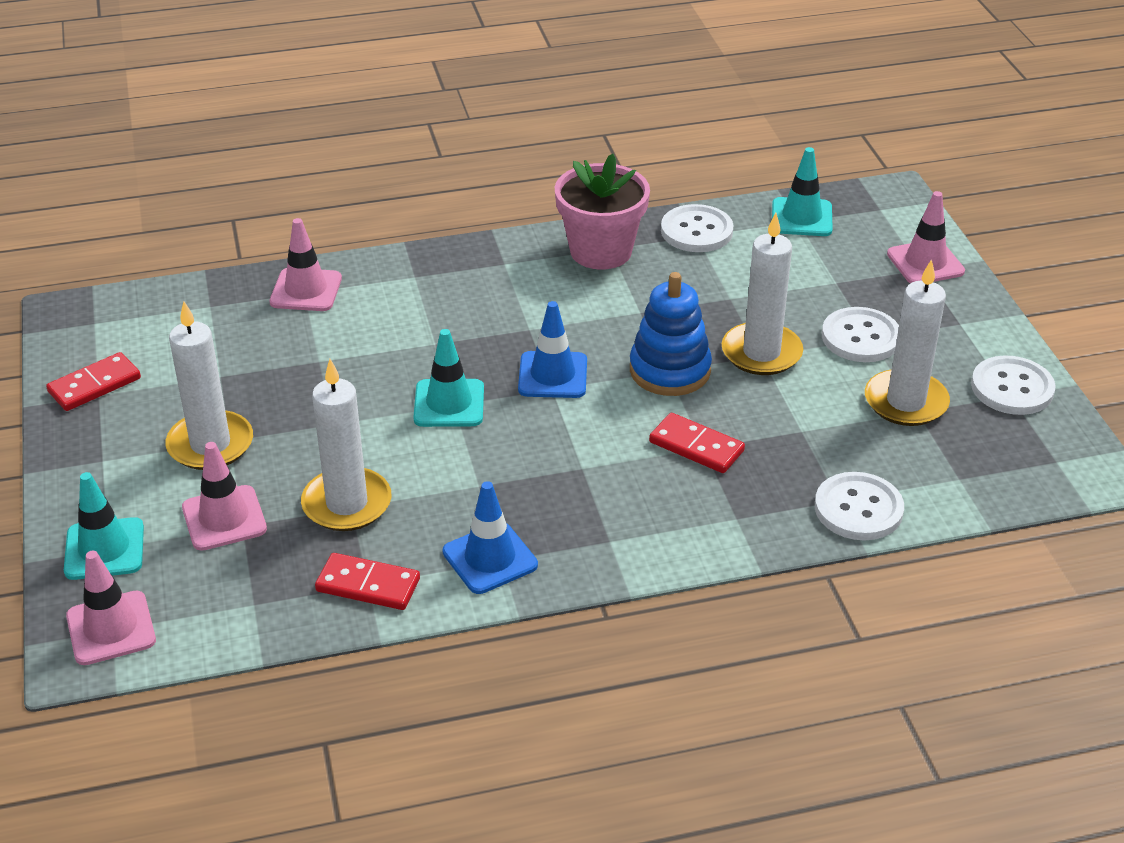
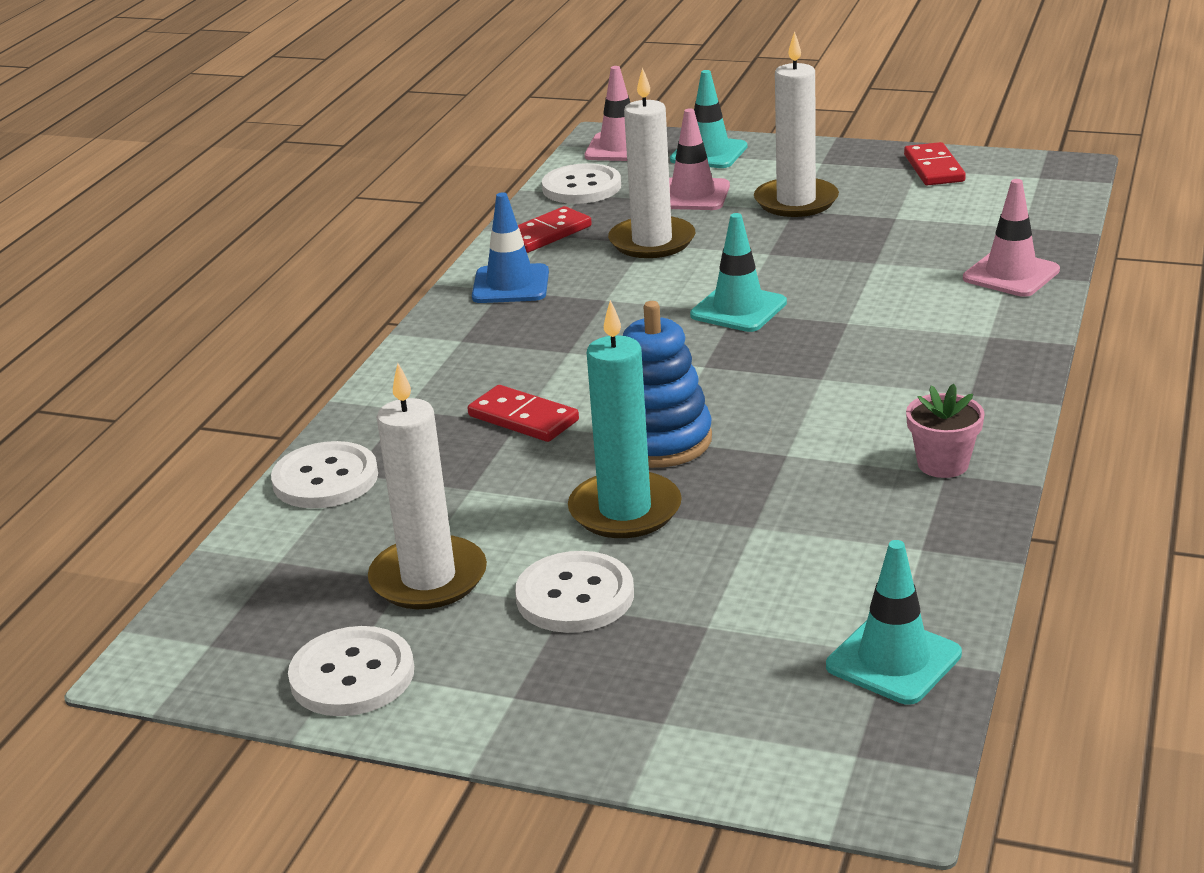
camera: 125 degrees right, 10 degrees down
(553, 375) = (725, 371): blue traffic cone -> none
(601, 251) = (943, 464): pink flower pot -> pink flower pot, size x0.55
(696, 231) = (932, 552): white button -> white button (581, 187)
(696, 446) = (523, 418): red domino -> red domino turned 60 degrees clockwise
(761, 353) = (625, 510): white candle -> turquoise candle
(925, 263) = (674, 732): pink traffic cone -> none

